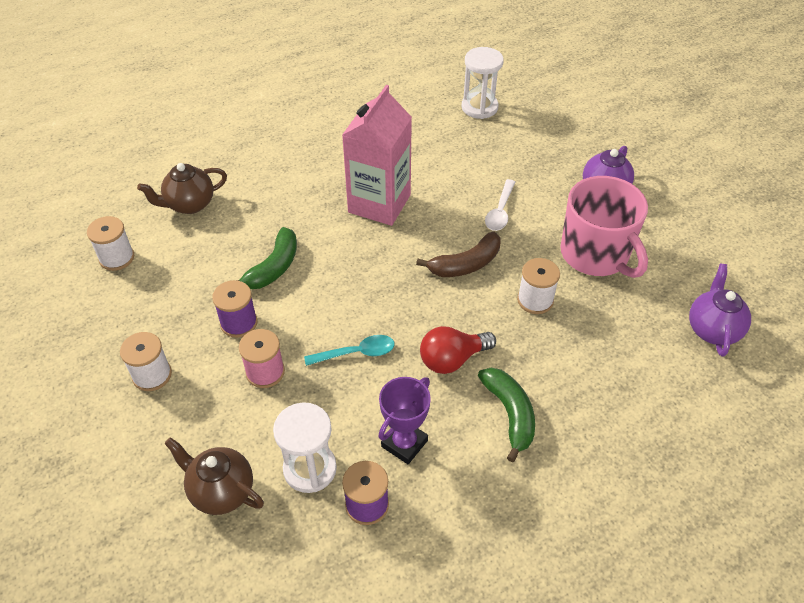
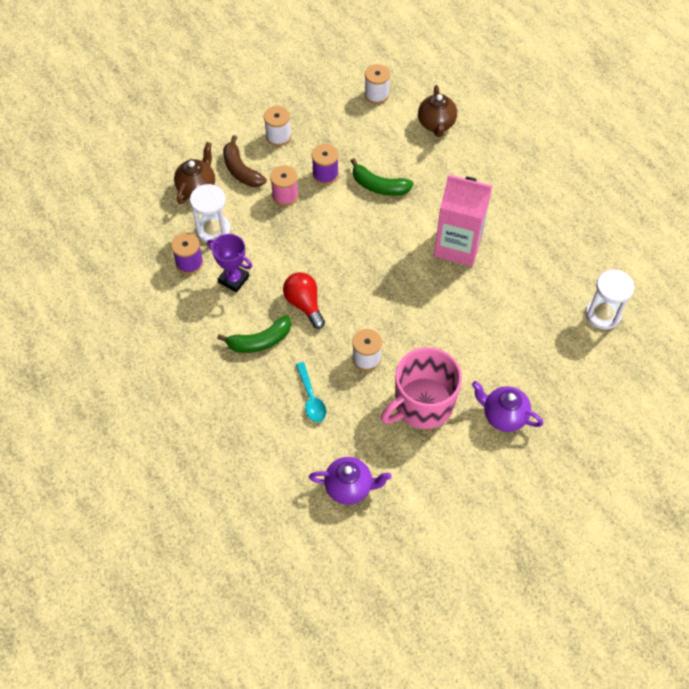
camera: 85 degrees right, 10 degrees up
(189, 204) = (436, 124): brown teapot -> brown teapot turned 150 degrees counterclockwise
(356, 353) = (305, 245): turquoise spoon -> turquoise spoon (311, 398)
(466, 264) = (398, 309): brown banana -> brown banana (241, 170)
(500, 211) = (462, 333): white spoon -> none

